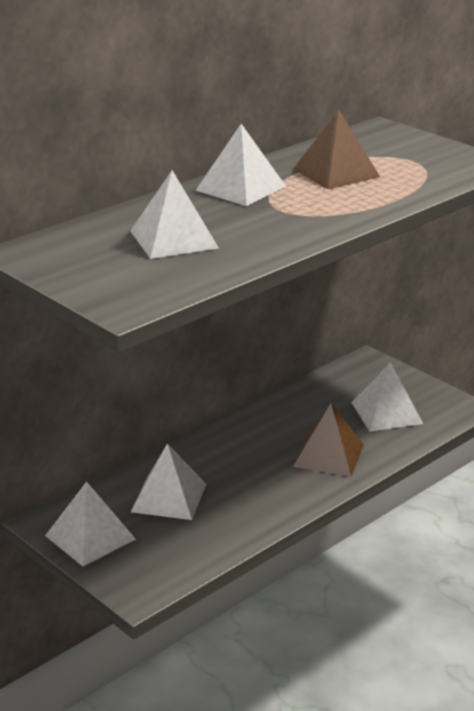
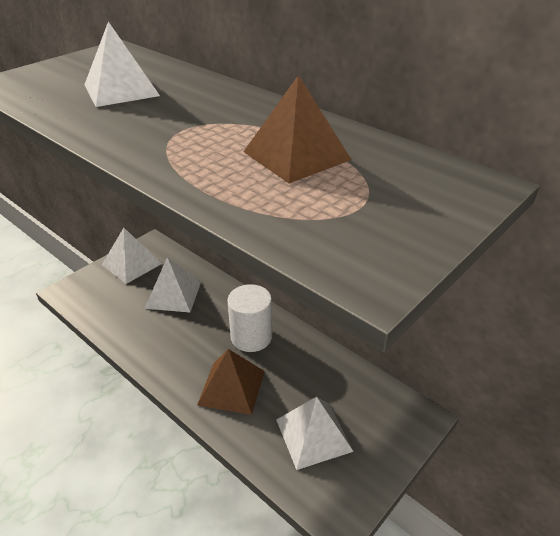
camera: 85 degrees right, 10 degrees up
(240, 188) = (242, 109): white pyramid -> none
(255, 442) = (251, 337): none -> white cylinder

